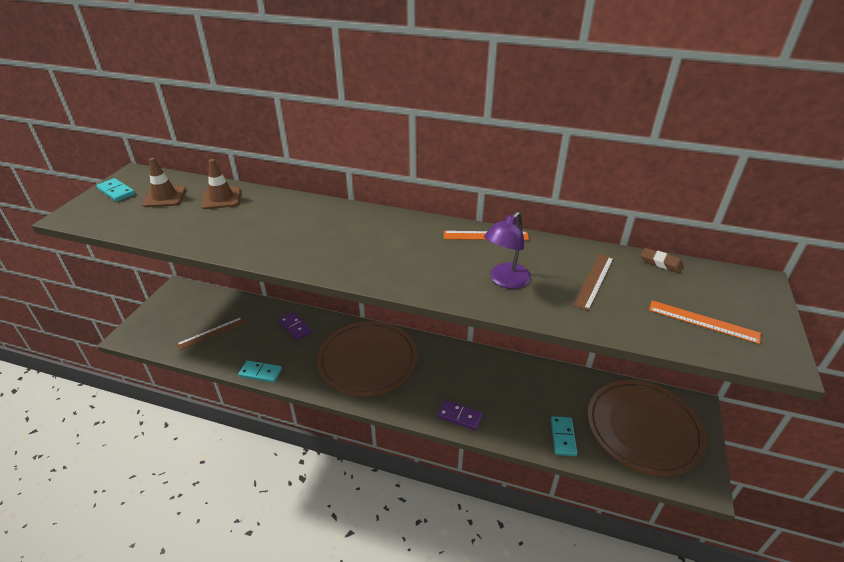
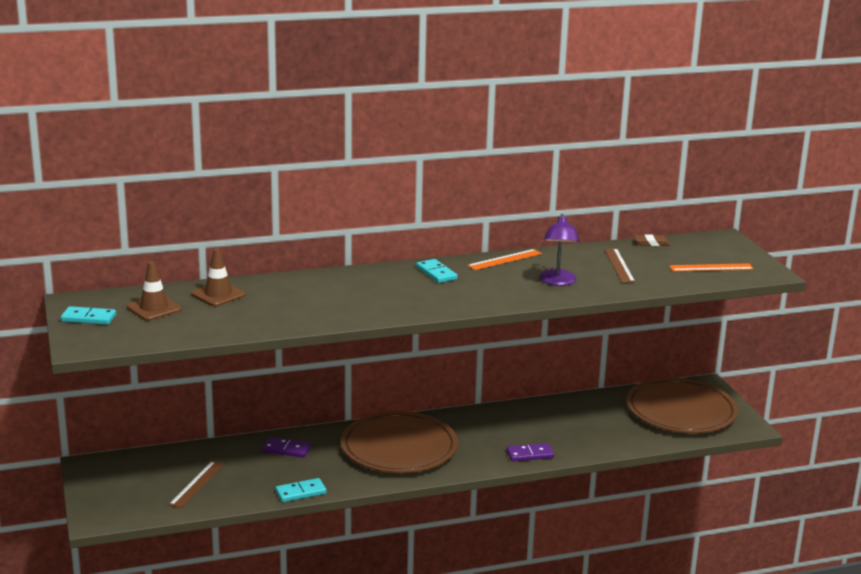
camera: 35 degrees left, 15 degrees down
(563, 437) = (626, 437): turquoise domino -> turquoise domino (436, 273)

